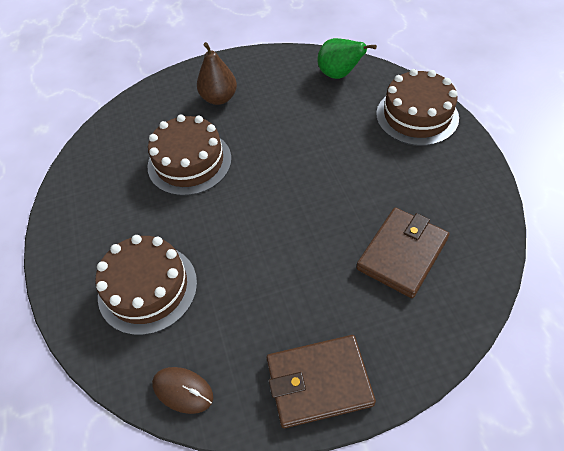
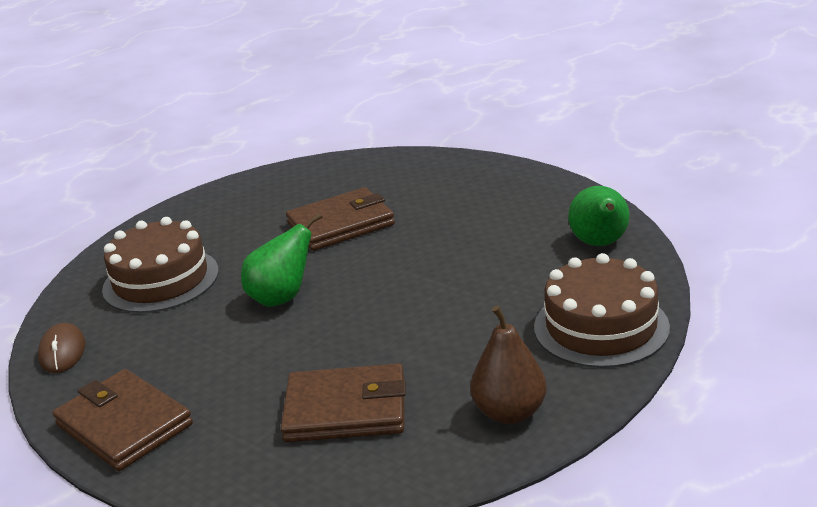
camera: 55 degrees right, 25 degrees down
(189, 162) = (341, 224): brown cake -> brown wallet
(219, 98) = (455, 195): brown pear -> brown pear (510, 413)
(248, 230) = (282, 298): none -> green pear

